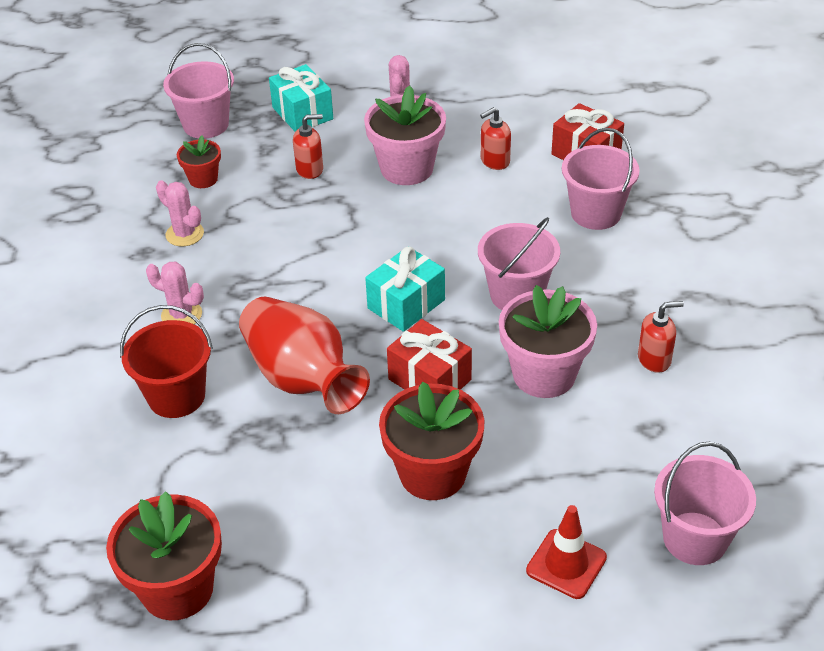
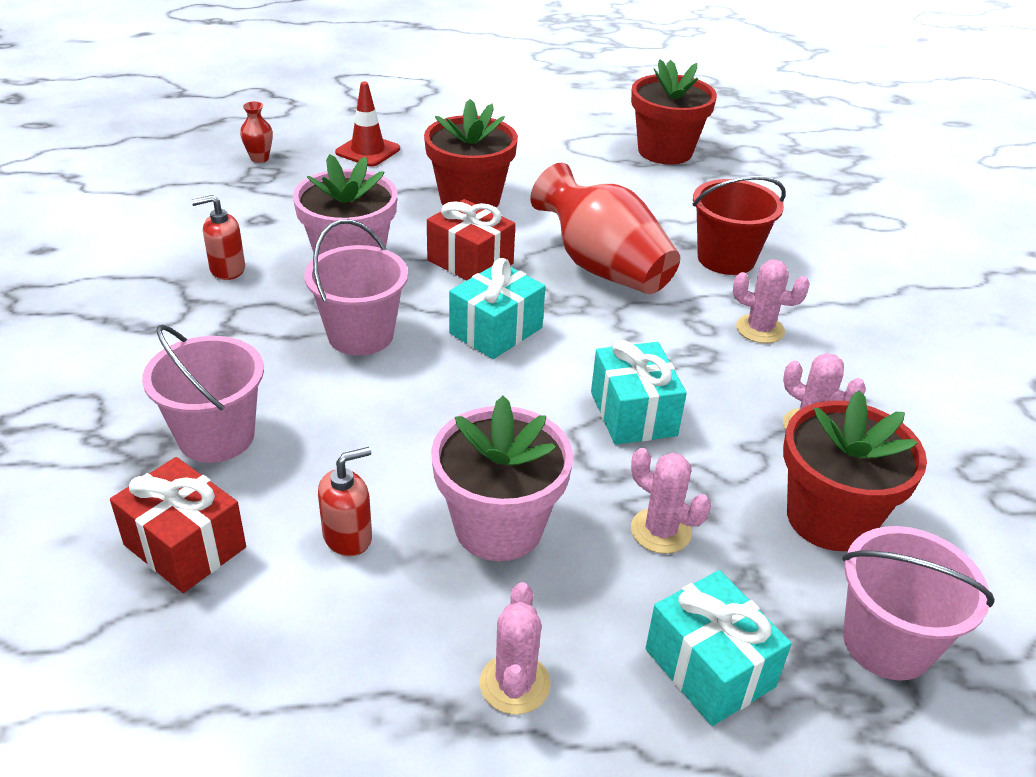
camera: 175 degrees right, 5 degrees down
(203, 179) = (830, 518): red flower pot -> red flower pot, size x1.85
(308, 239) = (633, 414): none -> turquoise gift
(310, 169) = (660, 531): red soap dispenser -> pink cactus
(695, 538) = (259, 158): pink bucket -> red vase

